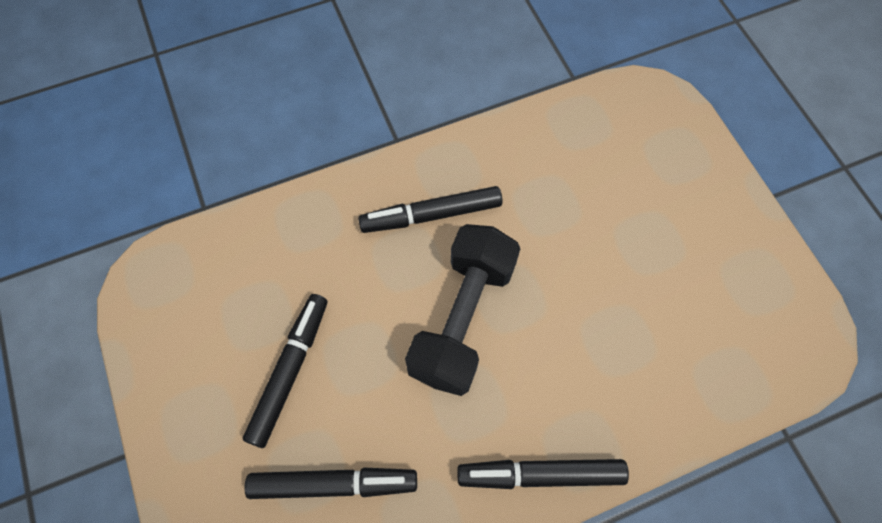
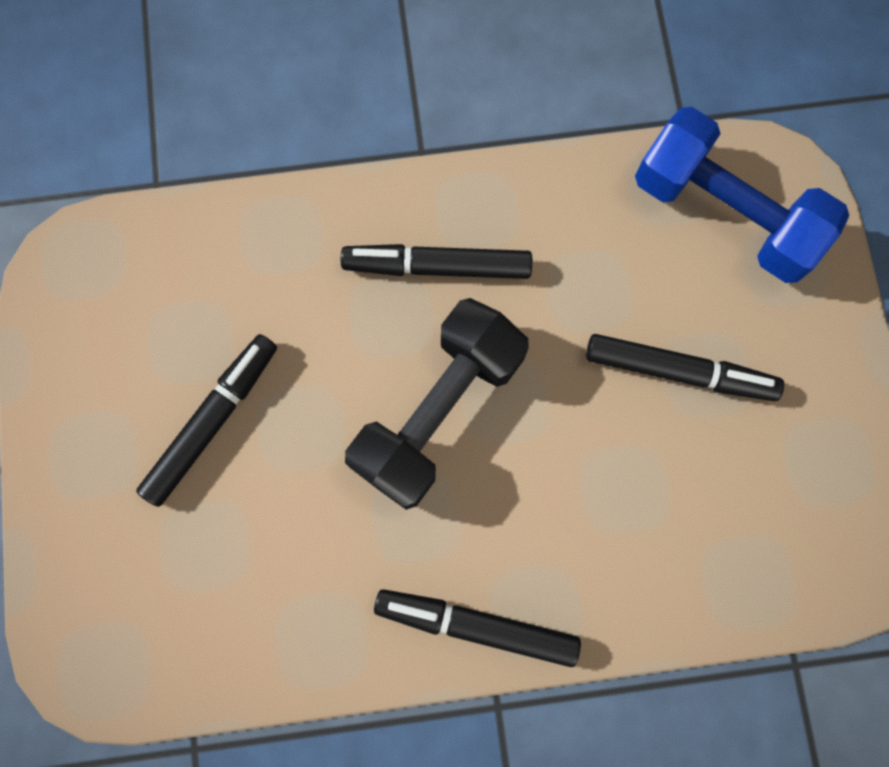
camera: 15 degrees right, 10 degrees up
(333, 484) = (231, 569): black marker -> black marker (679, 371)
(623, 130) = (724, 213): none -> blue dumbbell

